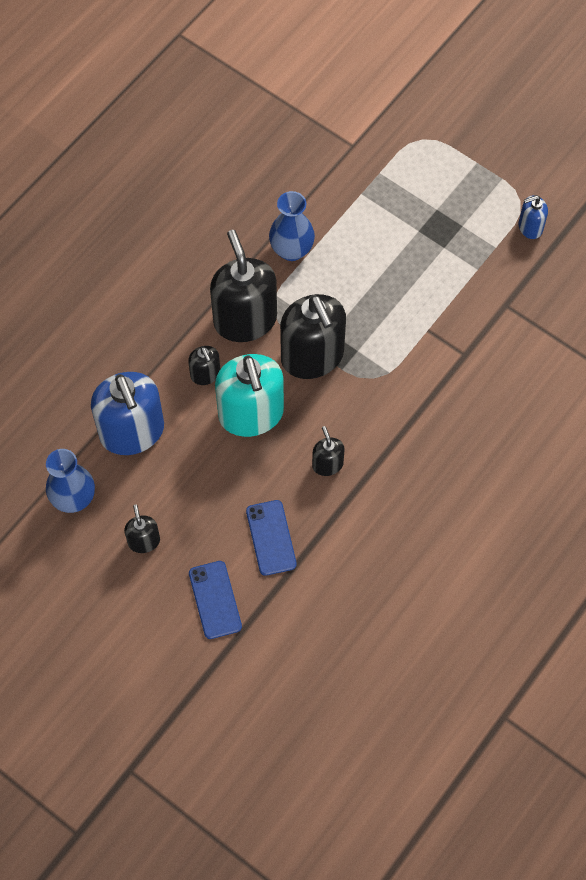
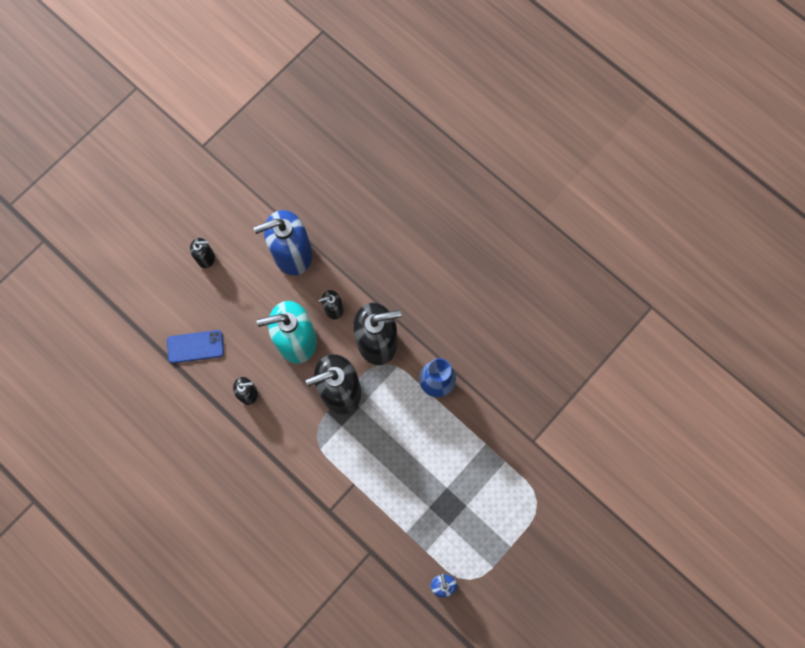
camera: 95 degrees right, 10 degrees up
(74, 499) = (244, 211): blue vase -> none
(215, 600) = (154, 303): blue phone -> none

